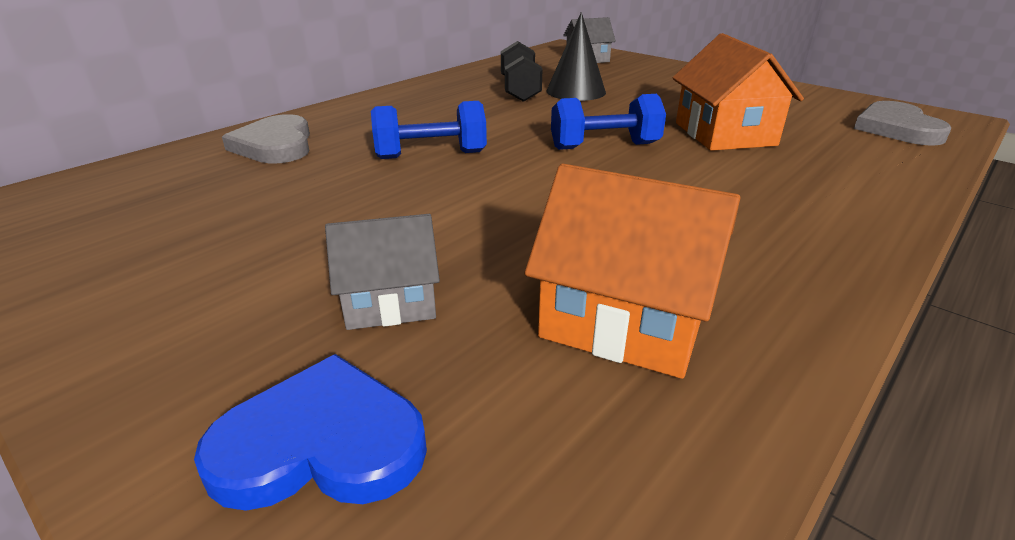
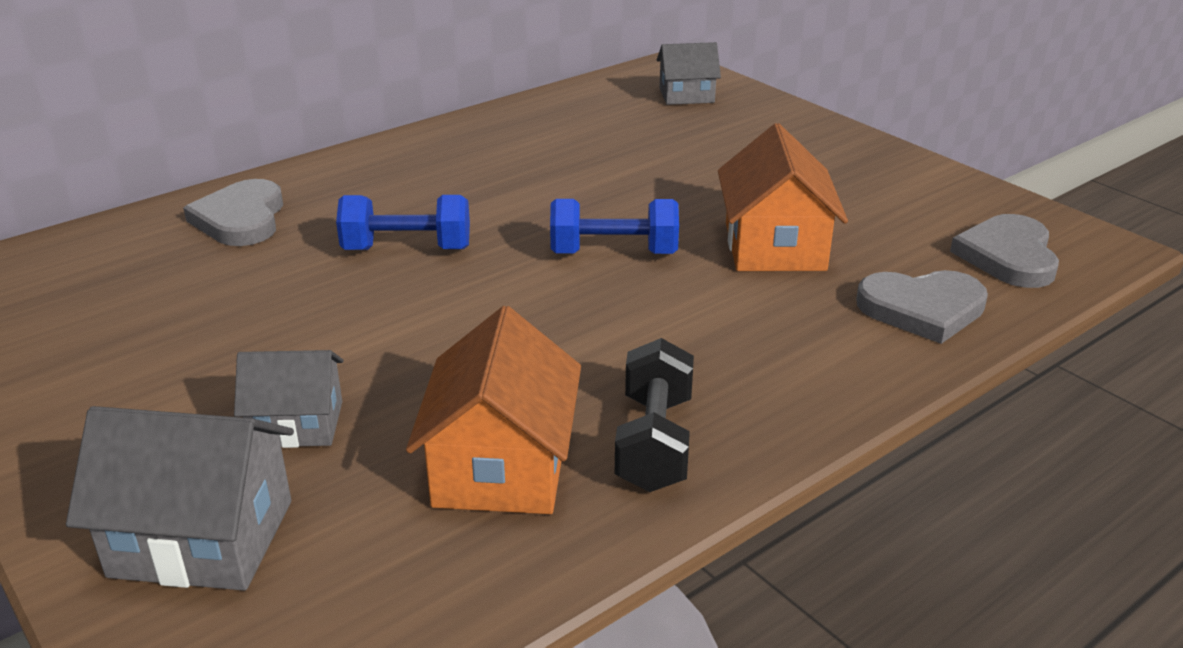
camera: 10 degrees right, 0 degrees up
(321, 443) = (202, 538): blue heart -> grey house
(520, 90) = (563, 149): black dumbbell -> black dumbbell (654, 443)
(576, 91) = (634, 157): black cone -> none
(624, 320) = (501, 467): orange house -> orange house turned 60 degrees clockwise
(874, 164) = (922, 309): none -> grey heart

